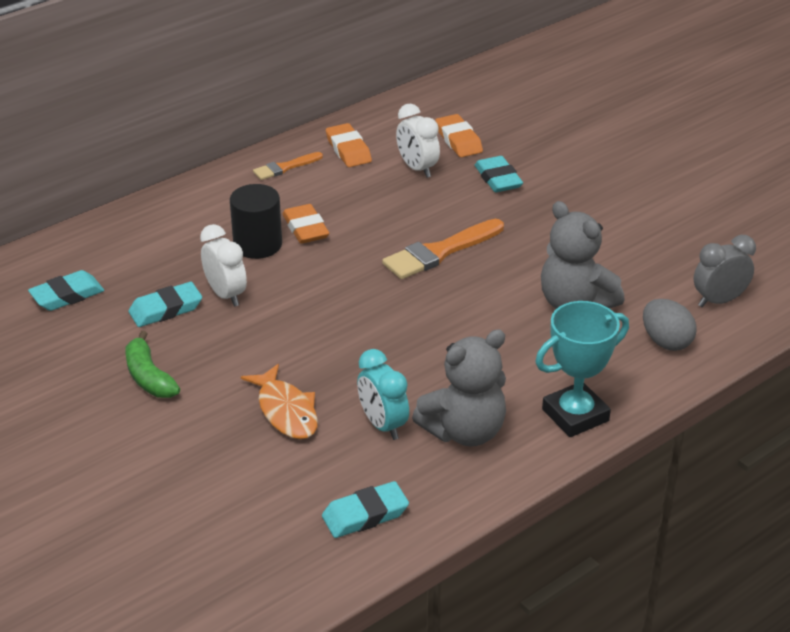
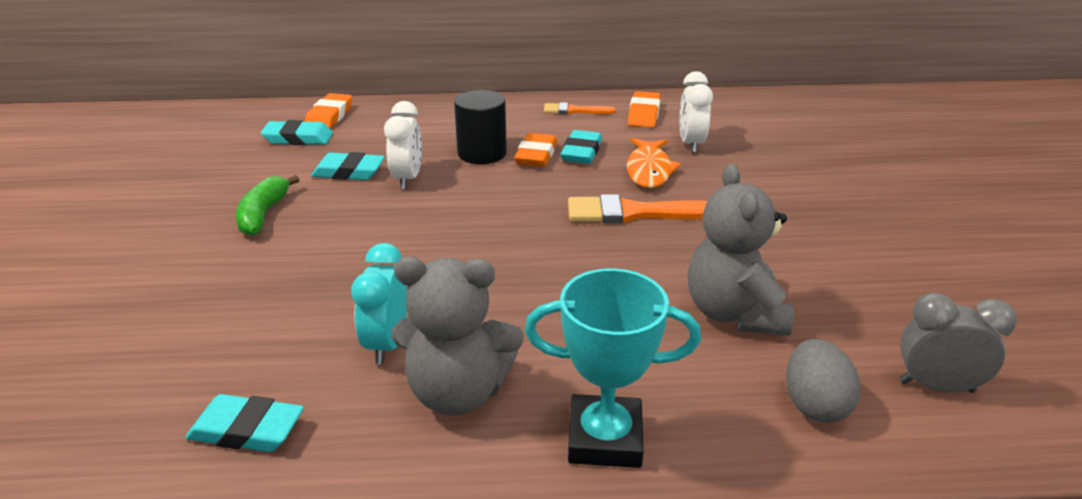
camera: 35 degrees right, 5 degrees down
(286, 411) = (322, 289): orange fish -> orange fish (649, 170)
(458, 140) = (755, 135): orange eraser -> orange eraser (329, 116)
(498, 179) = (763, 175): turquoise eraser -> turquoise eraser (581, 152)

